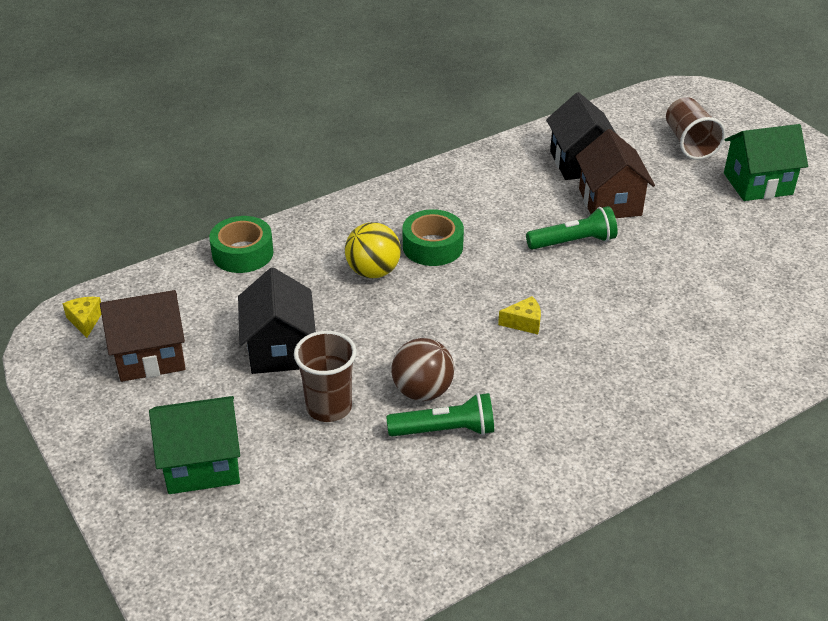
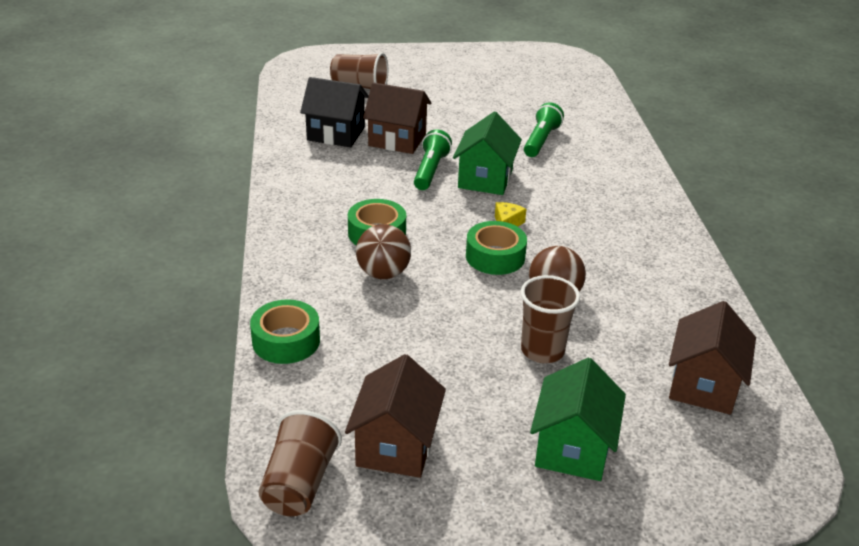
camera: 65 degrees left, 5 degrees down
(85, 321) = (299, 483): yellow cheese -> brown cup
(279, 349) = (448, 357): black house -> none
(350, 541) = (703, 385): none -> brown house
(373, 271) = (383, 273): yellow ball -> brown ball
(445, 430) = (605, 299): green flashlight -> green flashlight (541, 140)
(457, 332) = (495, 256): none -> green tape
(757, 184) = (432, 82): green house -> green house (485, 179)

